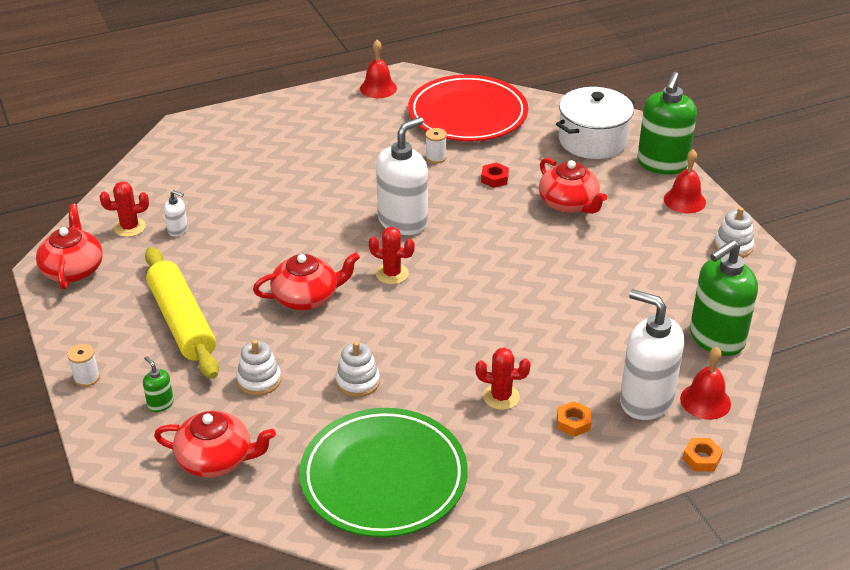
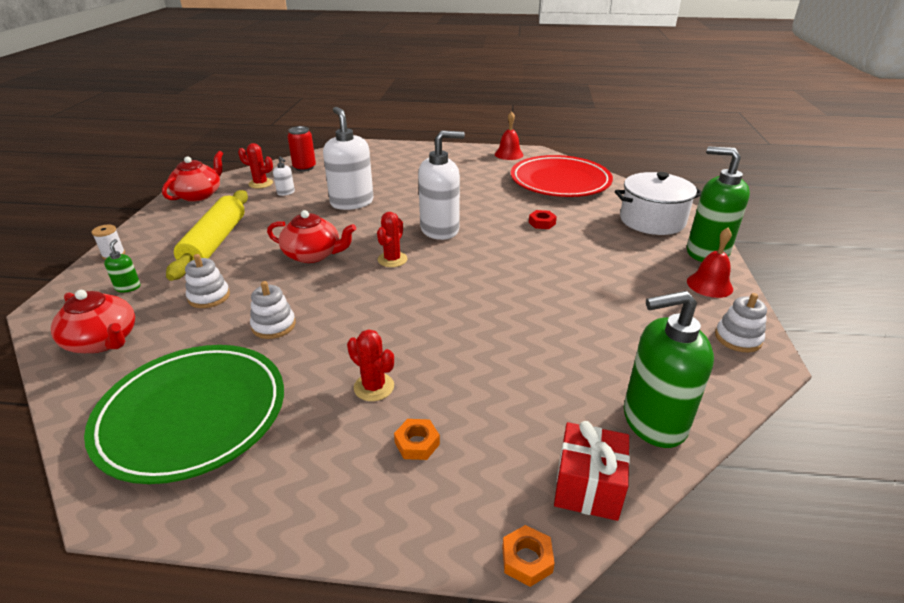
camera: 30 degrees right, 5 degrees down
(154, 185) = (304, 167): none -> red can
(392, 274) = (392, 259): red cactus -> red cactus turned 60 degrees clockwise
(435, 157) = (508, 199): white spool -> none
(569, 203) = (591, 256): red teapot -> none
(645, 400) = (516, 454): white soap dispenser -> white soap dispenser (352, 202)
(662, 164) = (706, 252): green soap dispenser -> green soap dispenser turned 75 degrees clockwise
(705, 401) = (587, 487): red bell -> red gift

